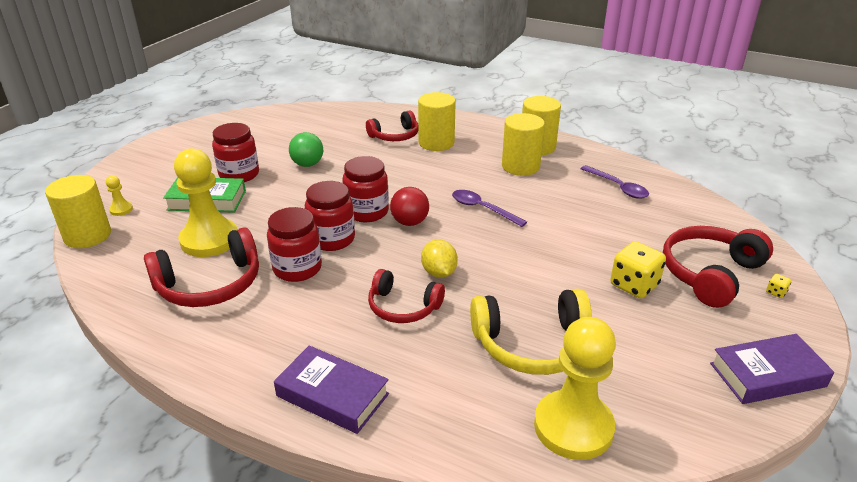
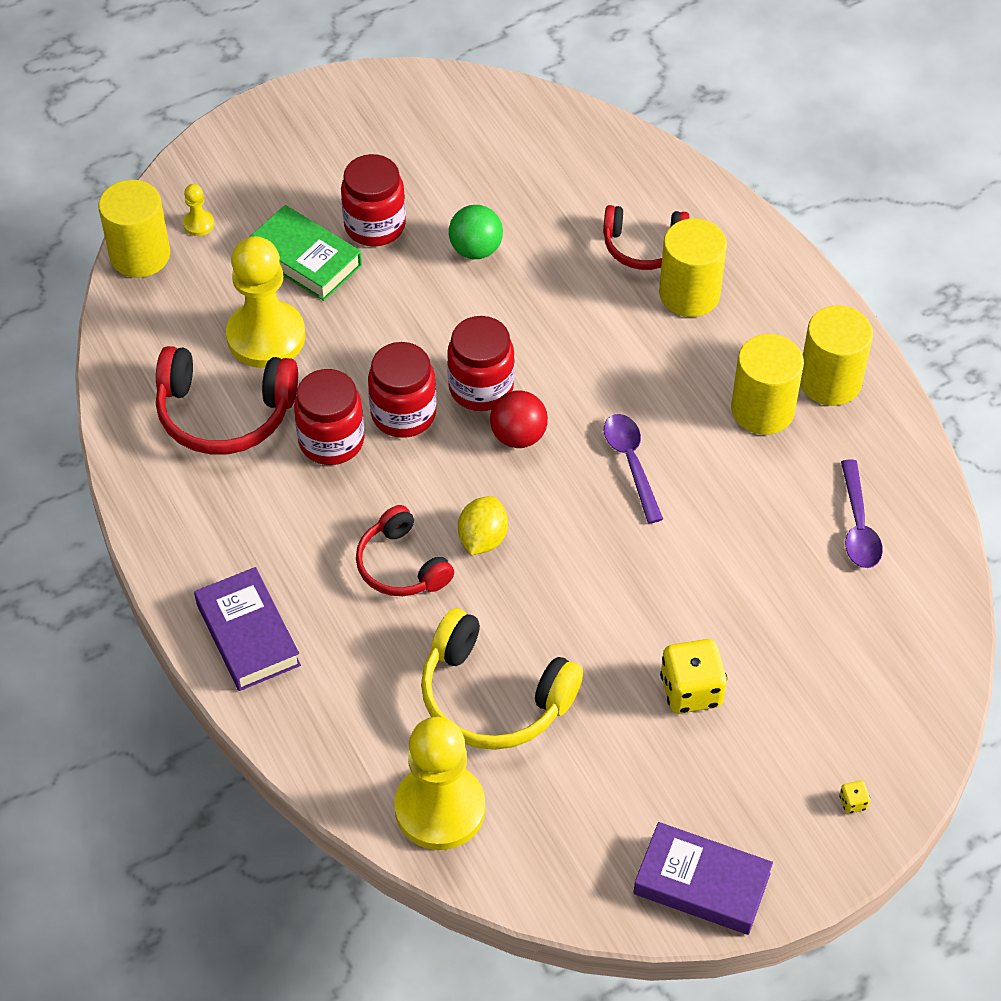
camera: 35 degrees right, 20 degrees up
(709, 273) = (805, 730): red headphones -> none

